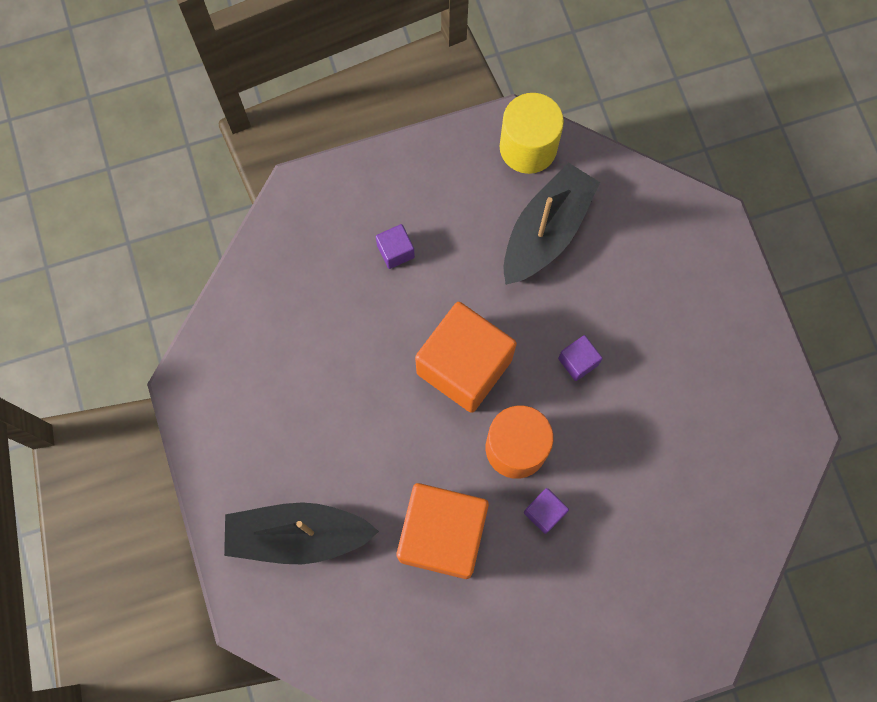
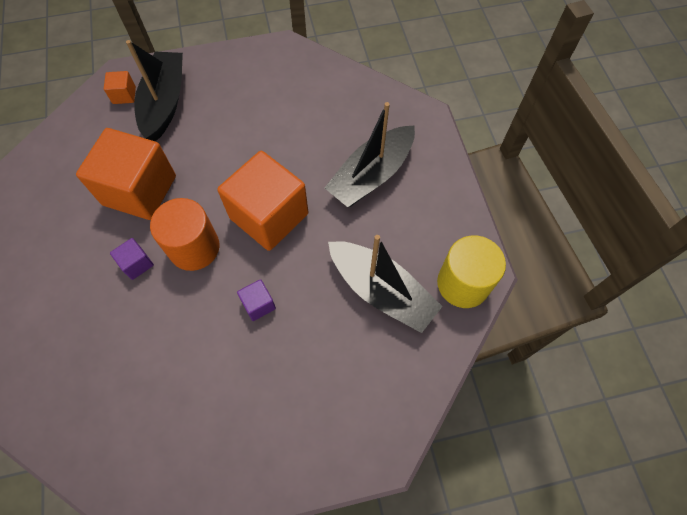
camera: 95 degrees right, 10 degrees down
(287, 597) = (124, 95): none -> orange cube
(395, 251) = (371, 175): purple cube -> black boat

